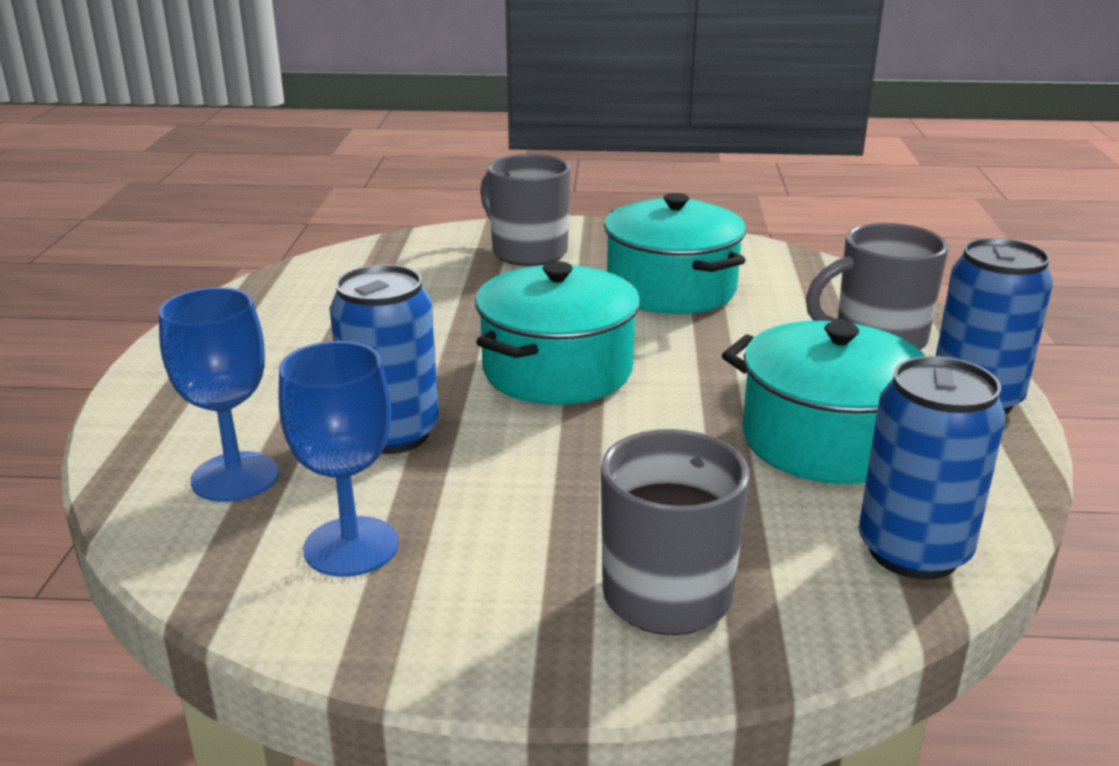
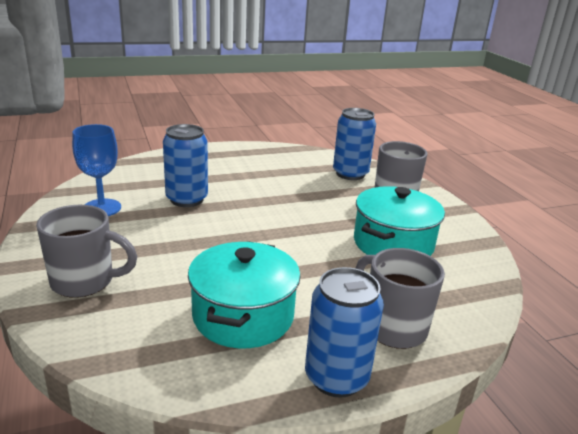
camera: 65 degrees right, 0 degrees up
(235, 477) = (141, 178): blue goblet -> none
(557, 370) = (268, 225): turquoise pot -> none
(913, 551) = (136, 355): blue can -> blue can (350, 174)

